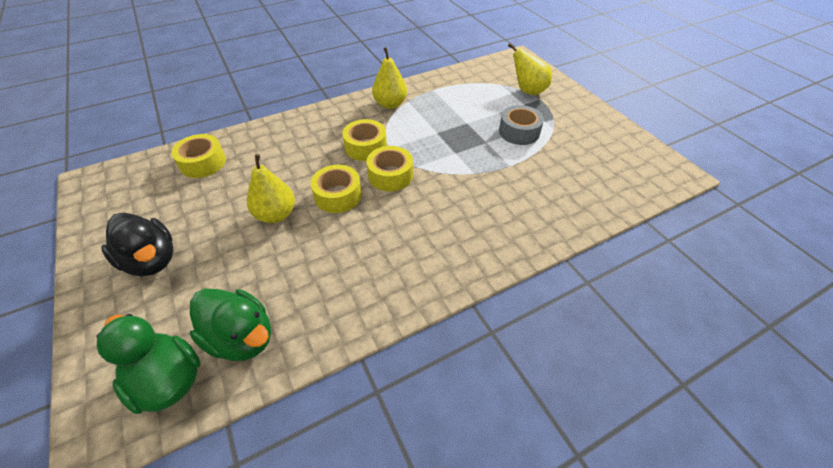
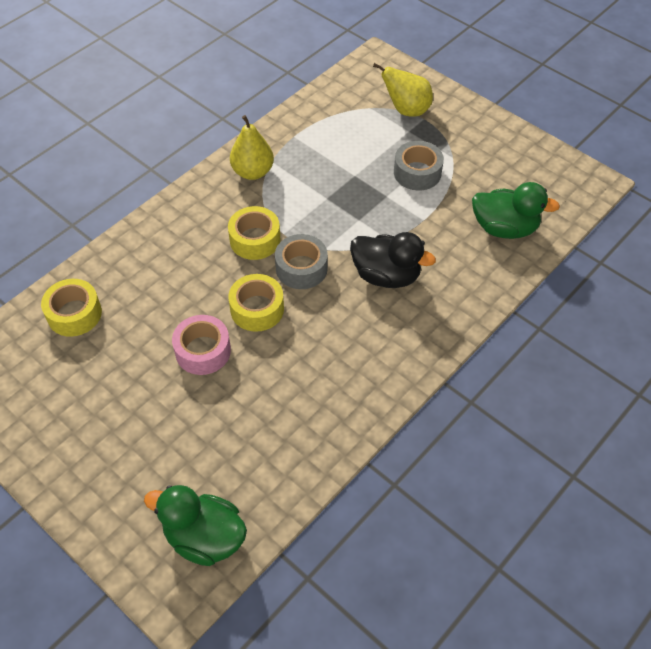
camera: 20 degrees left, 5 degrees up
(152, 260) = (102, 440): black duck -> black duck (386, 276)
(242, 337) = (248, 480): green duck -> green duck (504, 228)
(276, 215) = (203, 351): yellow pear -> pink tape
(390, 175) = (301, 268): yellow tape -> grey tape

